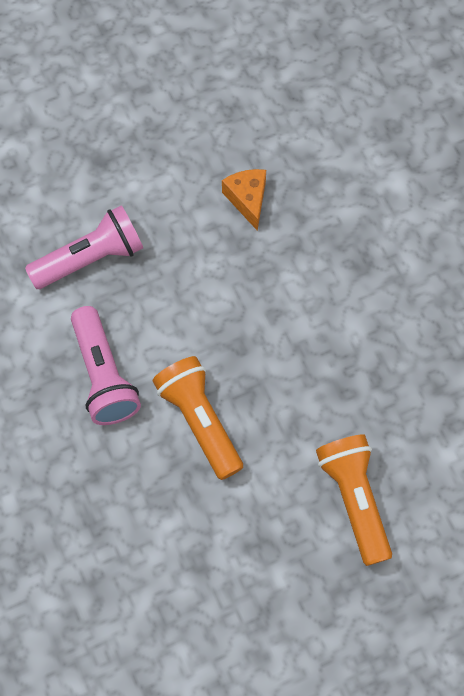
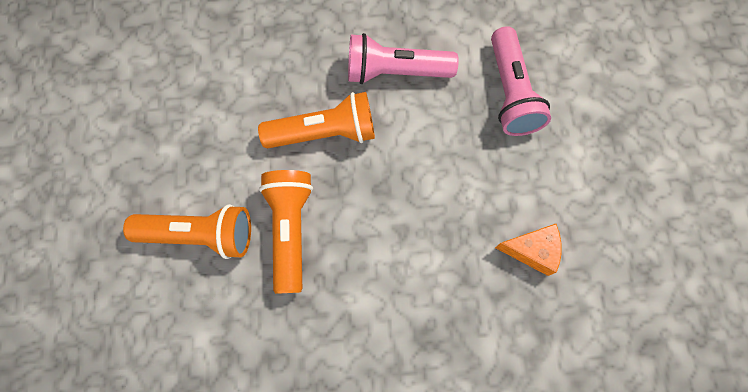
camera: 110 degrees right, 5 degrees up
(314, 414) = (290, 230): none -> orange flashlight

